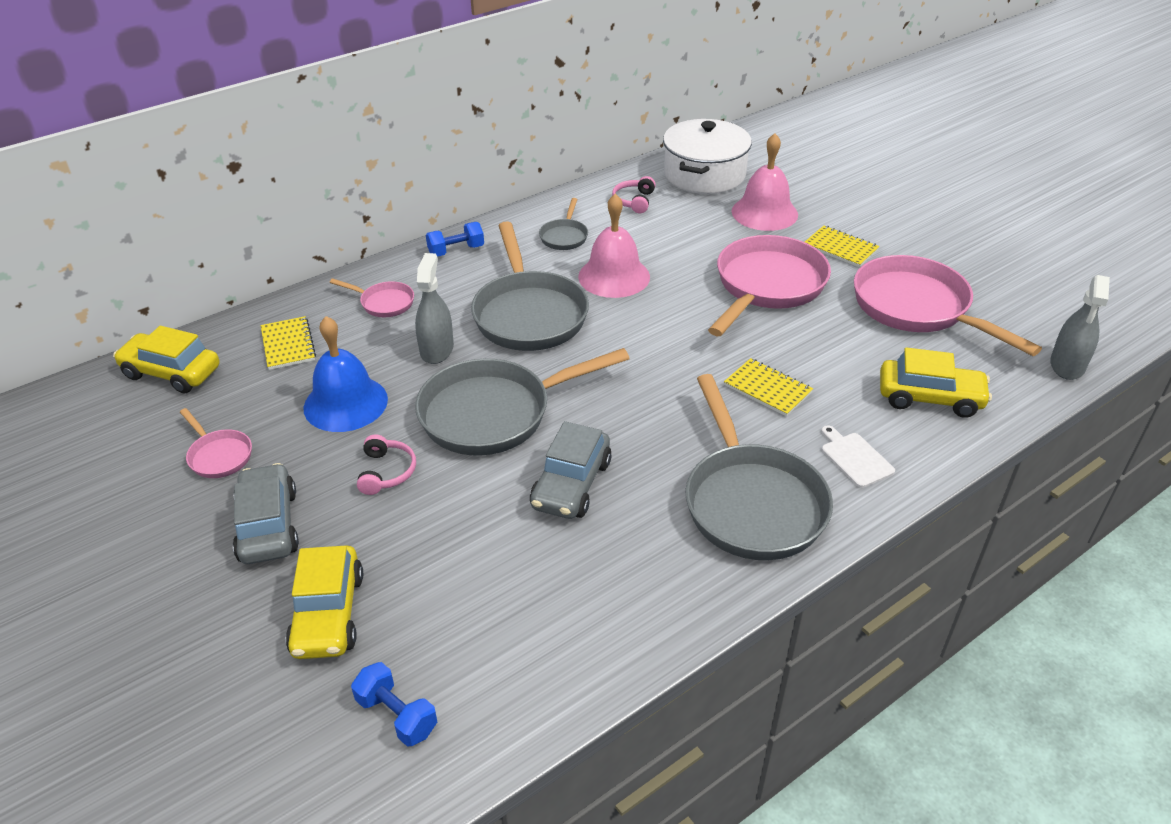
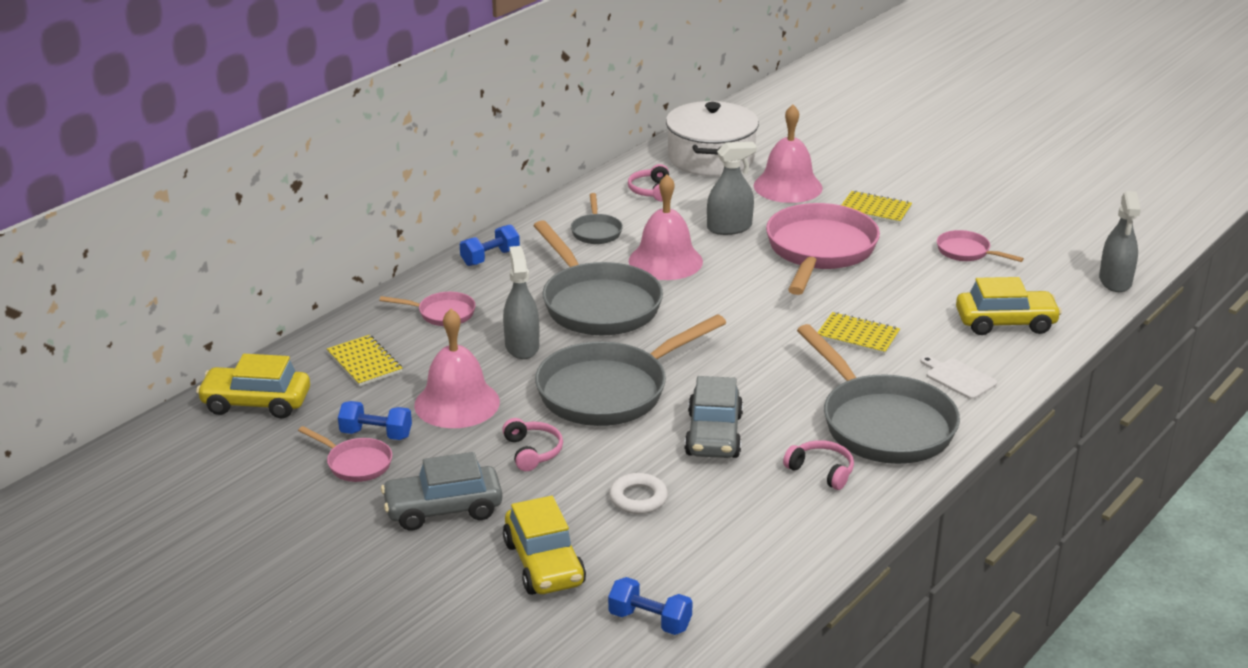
camera: 15 degrees left, 10 degrees down
(255, 426) = (376, 434): none -> blue dumbbell
(268, 525) = (443, 509): grey car -> grey car turned 75 degrees counterclockwise
(345, 403) = (457, 403): blue bell -> pink bell
(460, 549) = (638, 498): none -> white ring
(663, 551) = (821, 471): none -> pink headphones
(690, 249) = (729, 228): none -> grey spray bottle
(917, 308) = (966, 252): pink pan -> pink pan, size x0.47

